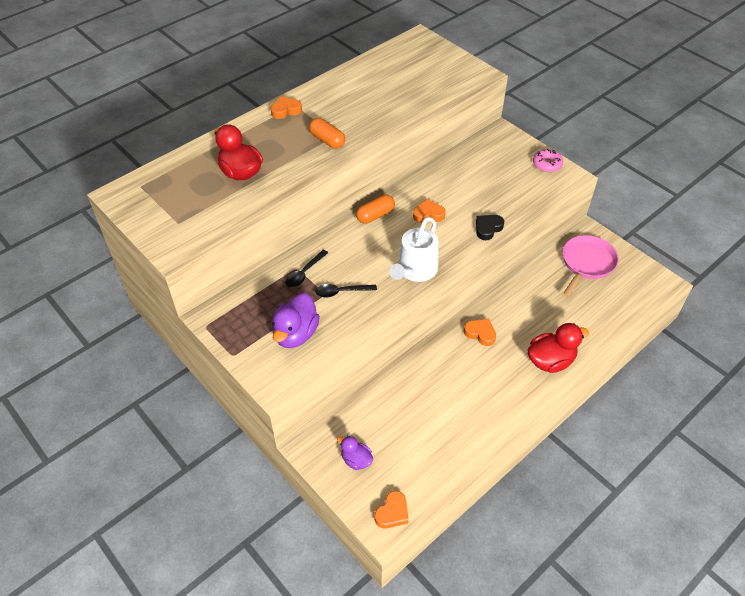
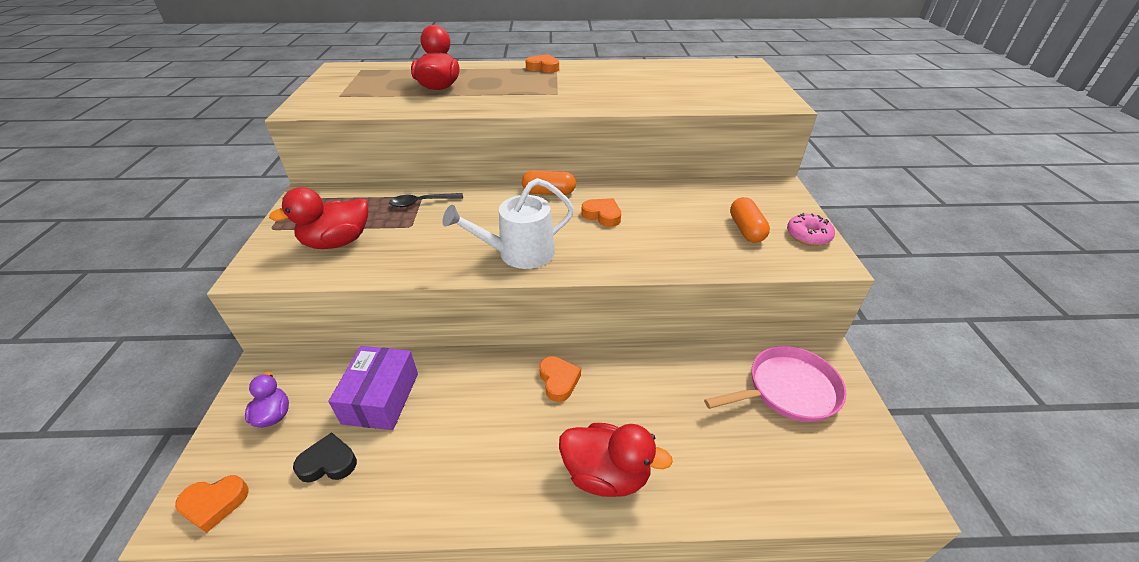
camera: 40 degrees right, 10 degrees down
(295, 334) = (337, 242): purple duck -> red duck
(327, 140) = (544, 93): orange capsule -> orange capsule (746, 229)
(341, 292) = (426, 233): black spoon -> none
(401, 409) = (381, 398): none -> purple box
(488, 228) = (652, 258): black heart -> black heart (328, 462)

